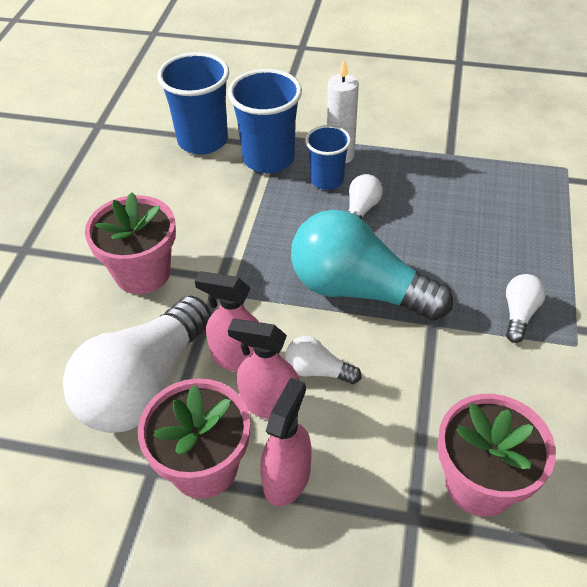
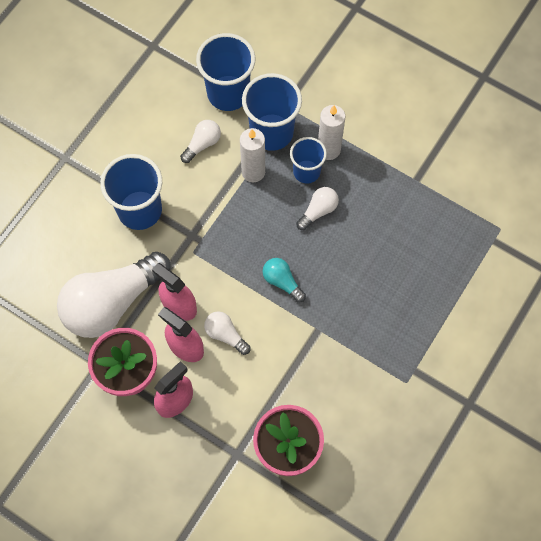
camera: 20 degrees right, 20 degrees up
(142, 273) = (140, 210): pink flower pot -> blue cup
(266, 197) = (253, 172): none -> white candle
(358, 289) = (282, 282): turquoise light bulb -> turquoise light bulb, size x0.44
(519, 314) = (382, 344): white light bulb -> white light bulb (202, 144)

